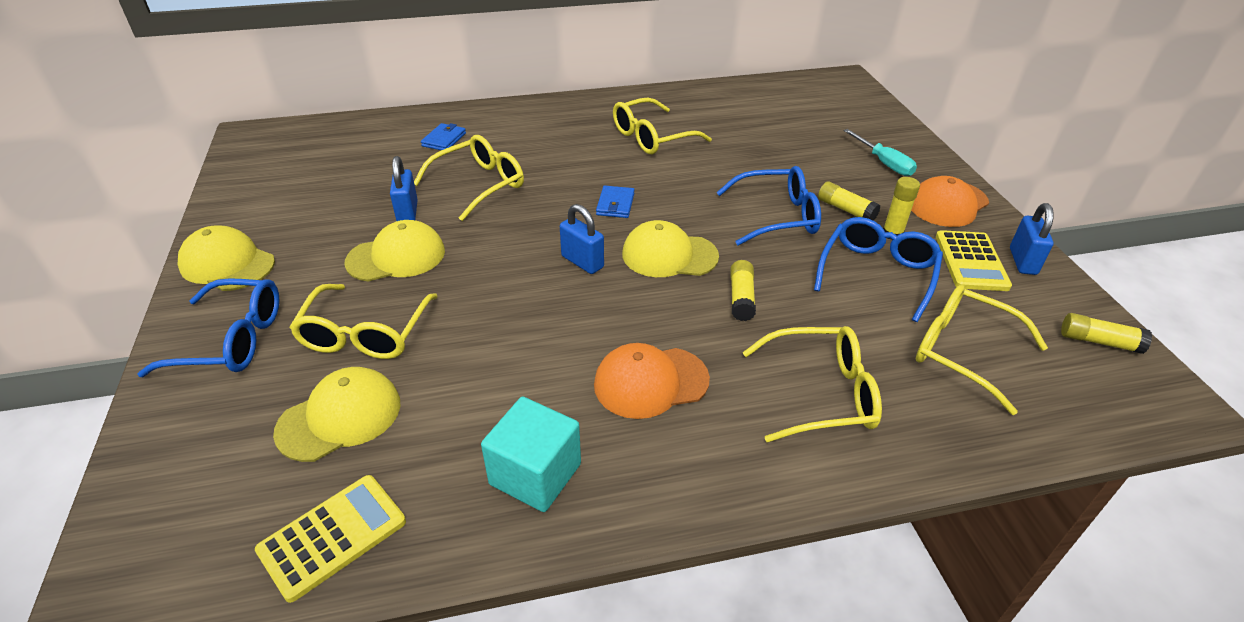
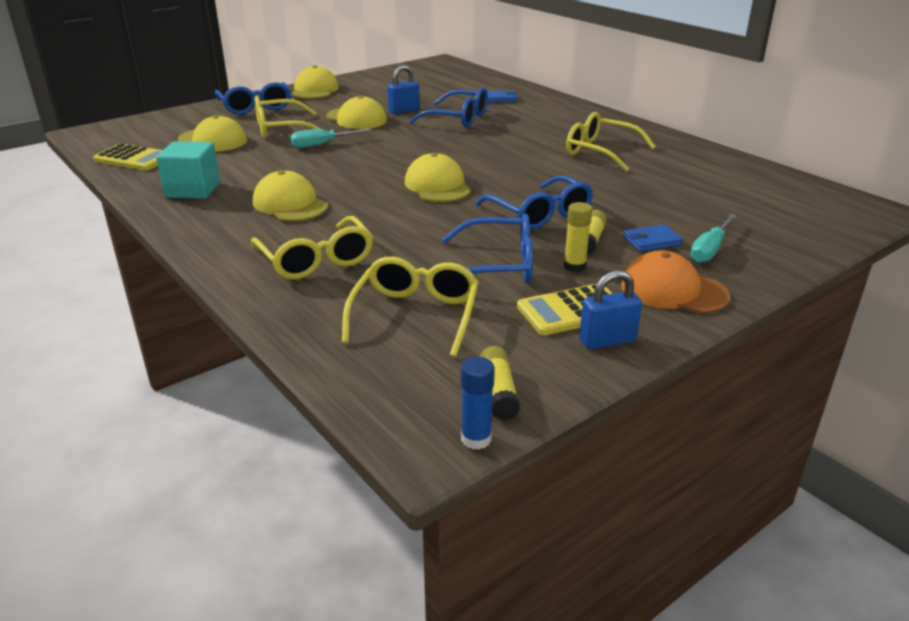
camera: 65 degrees right, 10 degrees down
(466, 308) = (322, 144): none -> turquoise screwdriver
(479, 184) = (458, 119): yellow glasses -> blue glasses
(582, 262) = (400, 162): blue padlock -> none
(615, 204) = (483, 158): blue wallet -> blue wallet (652, 241)
(650, 382) = (290, 204): orange cap -> yellow cap
(741, 298) = (408, 217): yellow glue stick -> none
(1166, 374) = (476, 439): none -> blue glue stick

